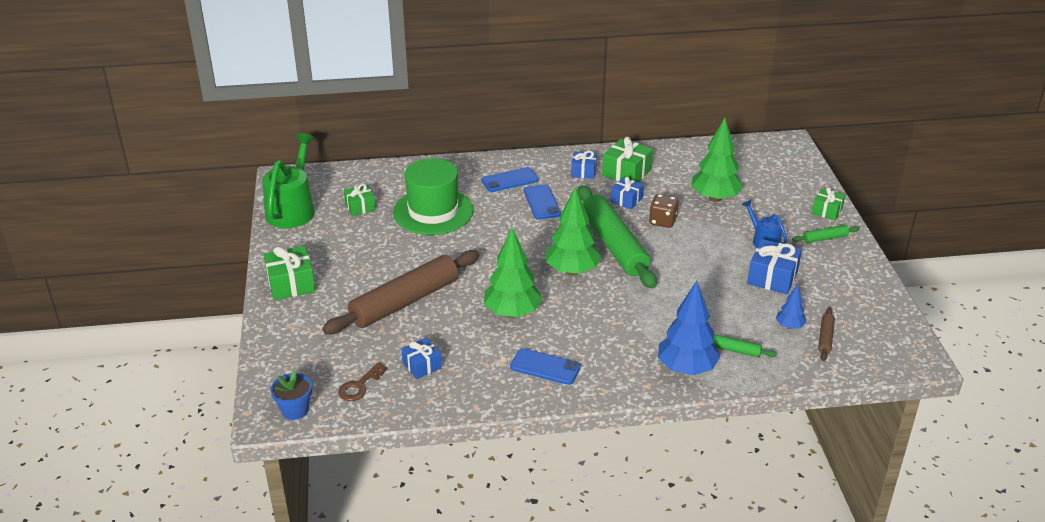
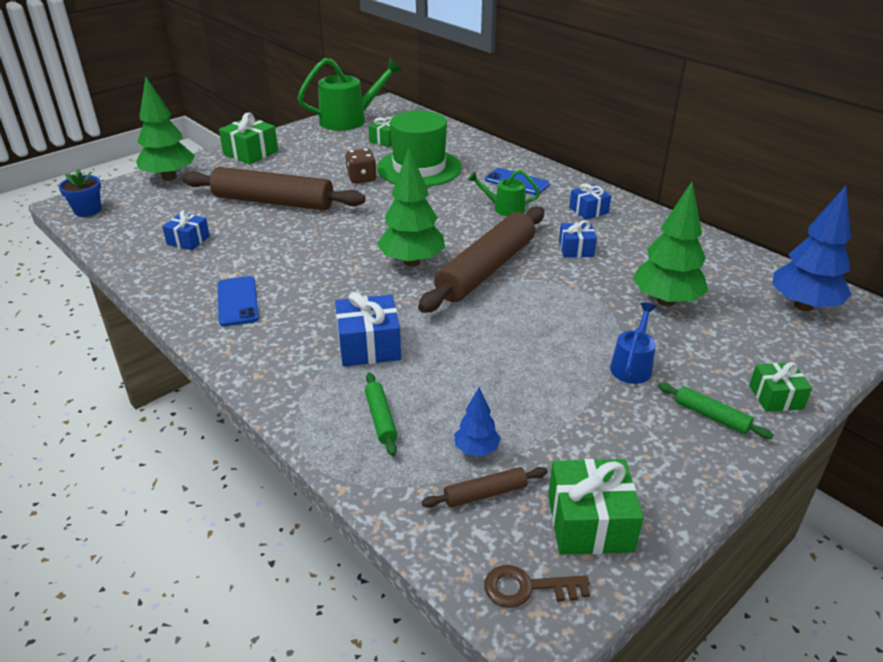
camera: 55 degrees right, 0 degrees up
(359, 386) = (138, 224): brown key -> brown key (527, 588)
(512, 313) = (308, 255): green tree -> green tree (169, 177)
(541, 202) = (504, 208): blue phone -> green watering can
(614, 245) = (486, 269): green rolling pin -> brown rolling pin
(626, 173) = (625, 232): green gift -> green gift (590, 523)
(662, 221) = (570, 283): brown dice -> brown dice (361, 178)
(686, 369) = (311, 393): blue tree -> blue tree (803, 306)
(772, 278) = (564, 399): blue gift -> blue gift (369, 346)

